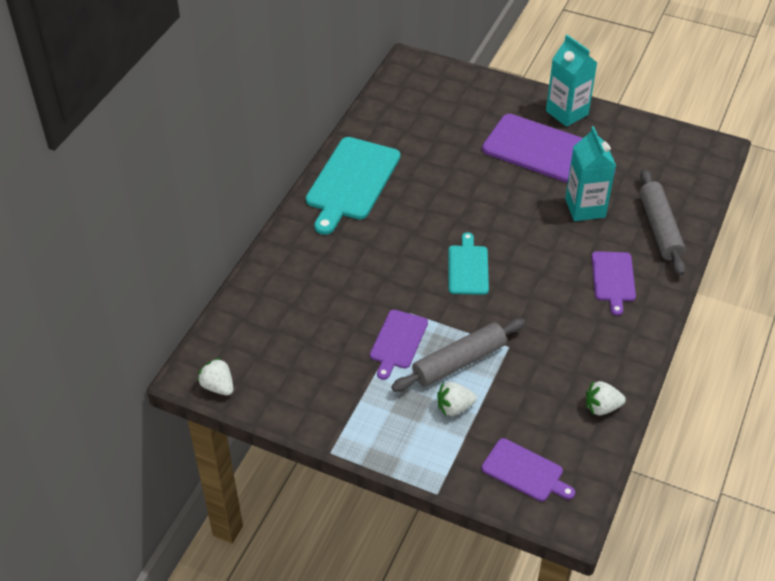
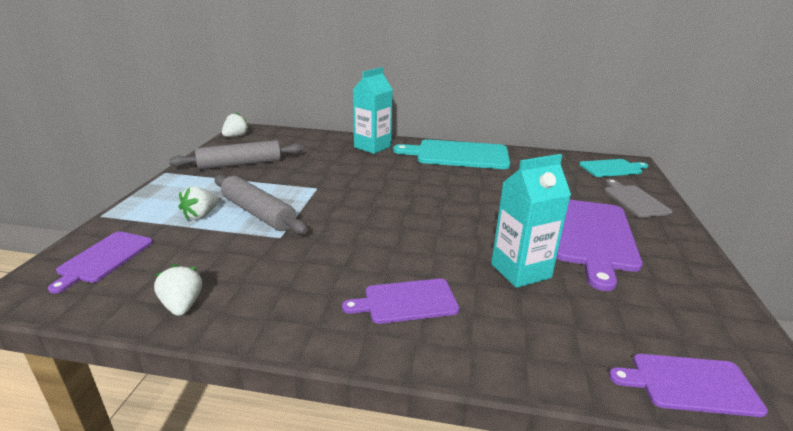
camera: 75 degrees right, 20 degrees down
(398, 341) = (281, 186): purple cutting board -> purple cutting board (689, 384)
(454, 407) = (201, 215): white strawberry -> white strawberry turned 120 degrees counterclockwise
(468, 268) = (383, 208): turquoise cutting board -> turquoise cutting board (612, 168)
(488, 98) = (634, 200): none -> grey cutting board
(567, 113) = (675, 247): turquoise carton -> turquoise carton (372, 147)
(659, 228) = (531, 340): grey rolling pin -> grey rolling pin (240, 164)

